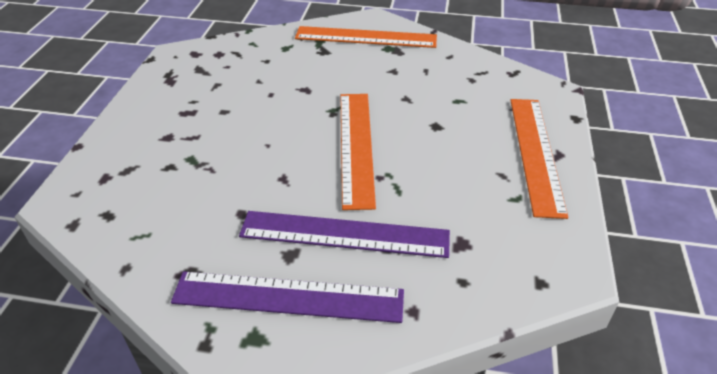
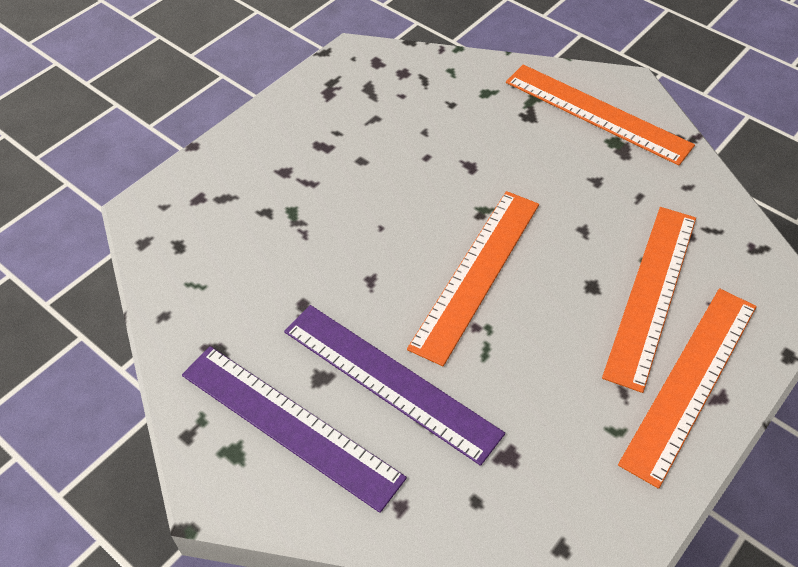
camera: 30 degrees right, 10 degrees up
(474, 116) = (651, 293): none -> orange ruler

